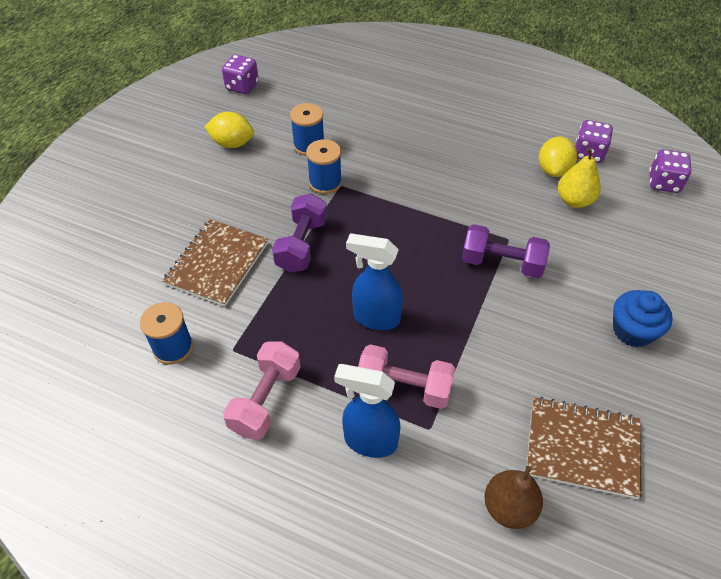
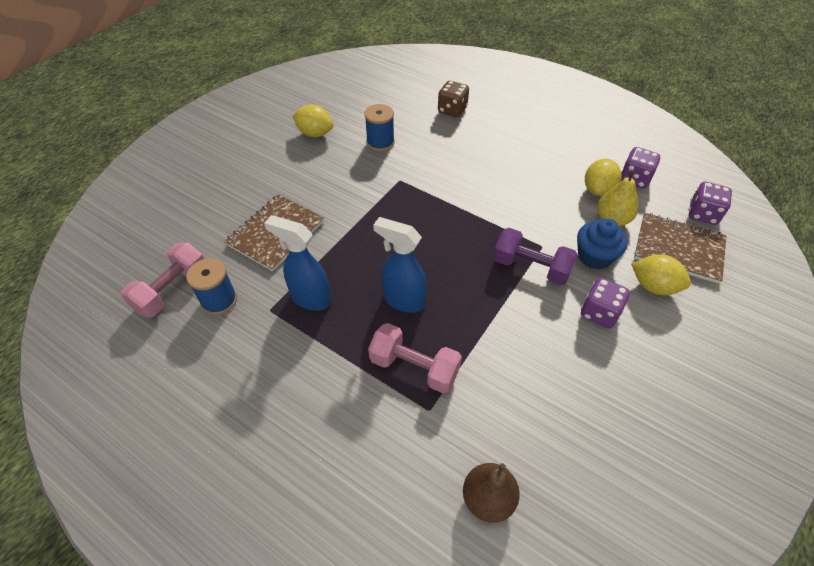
camera: 10 degrees right, 0 degrees up
(242, 86) = (335, 87): purple dice -> purple dice (599, 313)
(266, 399) = (287, 359): pink dumbbell -> pink dumbbell (172, 290)
(302, 245) = (353, 227): purple dumbbell -> none
(325, 182) = (387, 176): blue spool -> none
(369, 441) = (370, 412): blue spray bottle -> blue spray bottle (310, 298)
(379, 98) = (452, 110): none -> brown dice
(582, 448) = (572, 453): brown notebook -> brown notebook (678, 249)
(629, 266) = (653, 286): none -> yellow lemon
(632, 331) = (645, 348): blue cupcake -> blue cupcake (594, 256)

